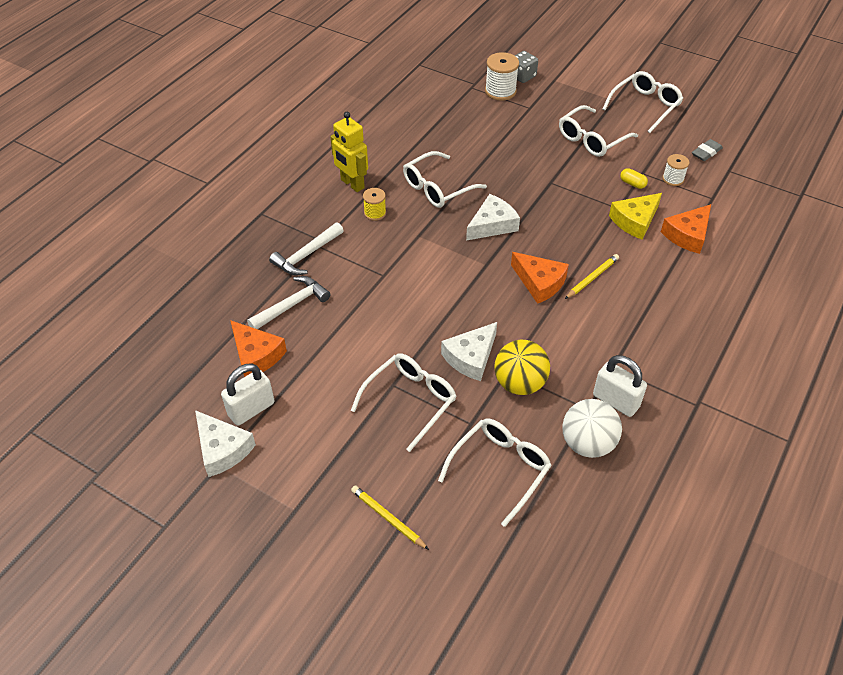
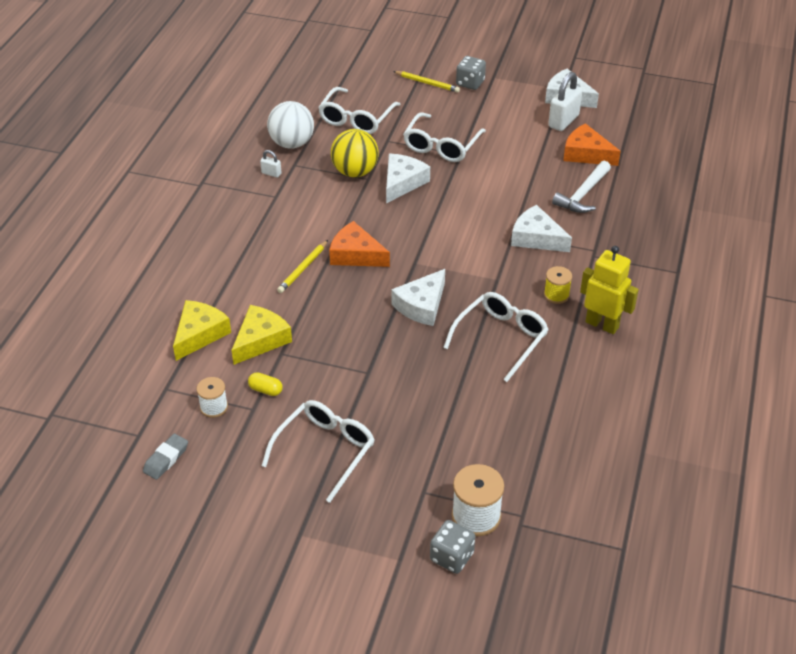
camera: 165 degrees right, 5 degrees down
(306, 255) = (600, 239): white hammer -> none
(331, 505) = (470, 83): none -> grey dice
(363, 267) = (536, 238): none -> white cheese
(616, 401) = (271, 173): white padlock -> white padlock, size x0.49
(645, 106) = (251, 531): white glasses -> none
(687, 235) = (200, 334): orange cheese -> yellow cheese

